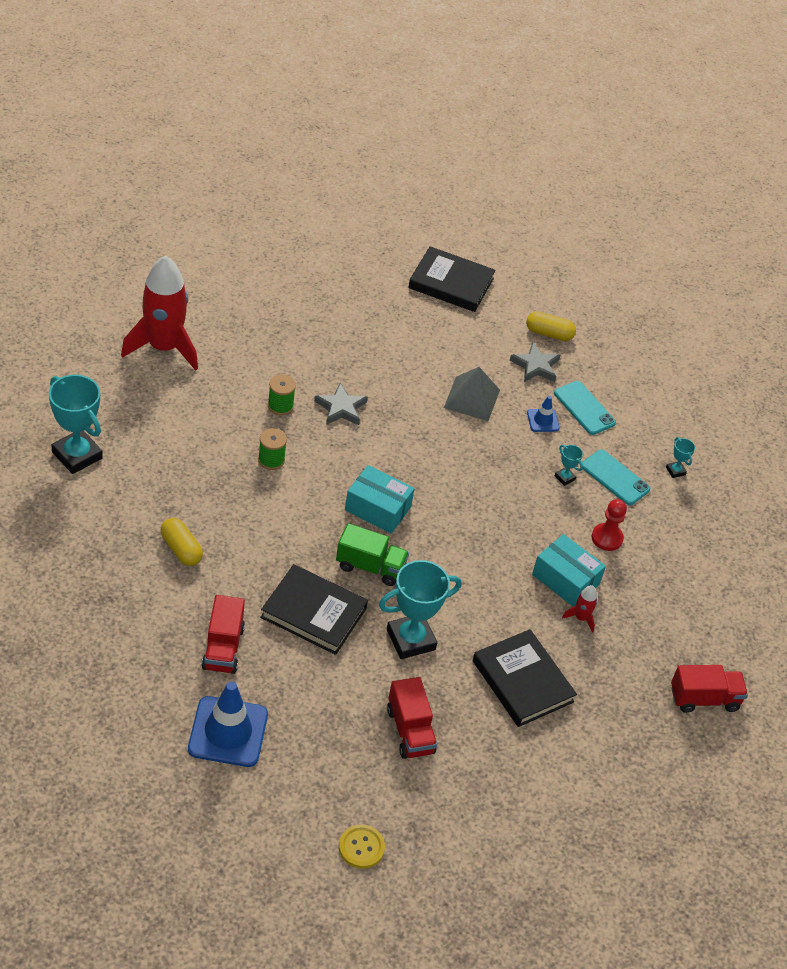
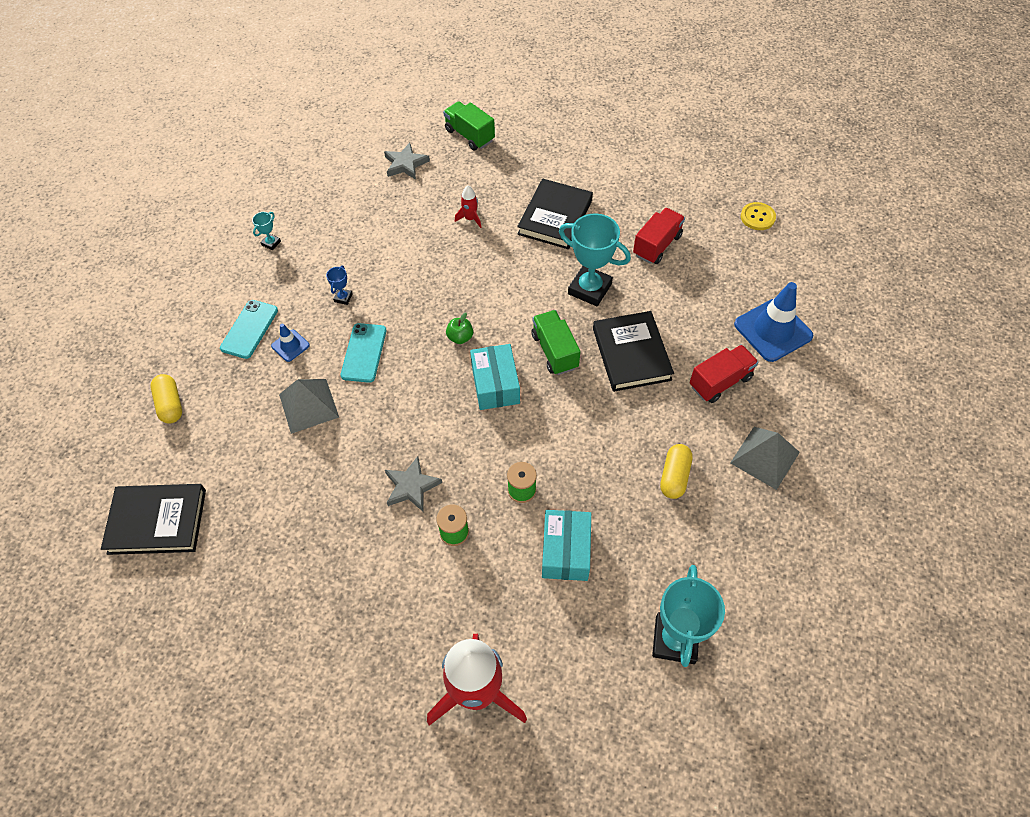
camera: 120 degrees left, 10 degrees up
(130, 616) = (764, 457): none -> grey pyramid
(447, 519) = (460, 337): none -> green apple
(451, 283) = (157, 521): black book -> black book turned 75 degrees counterclockwise
(535, 366) = (224, 388): grey star -> grey star (405, 164)
(565, 478) = (343, 298): turquoise trophy -> blue trophy
(565, 579) = (445, 244): turquoise box -> turquoise box (565, 551)
(607, 538) = (381, 244): red pawn -> none
(615, 477) = (313, 271): turquoise phone -> turquoise phone (364, 353)
(704, 698) = (469, 135): red truck -> green truck

